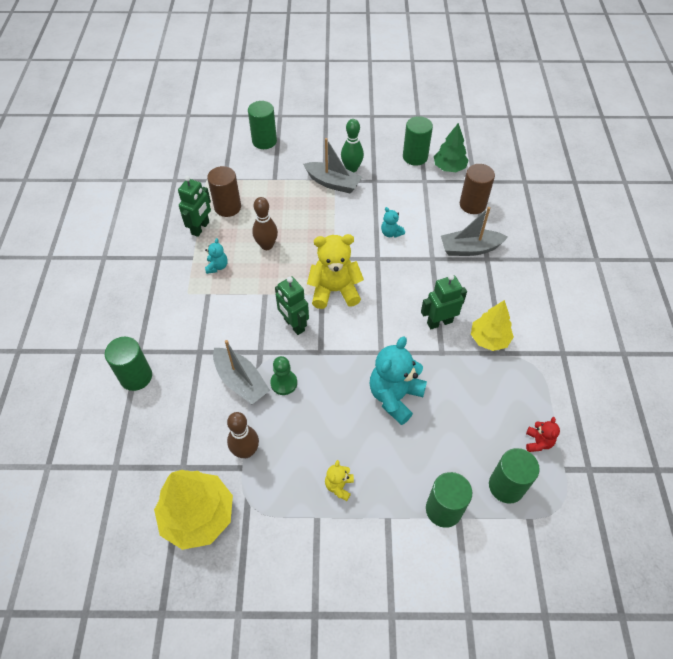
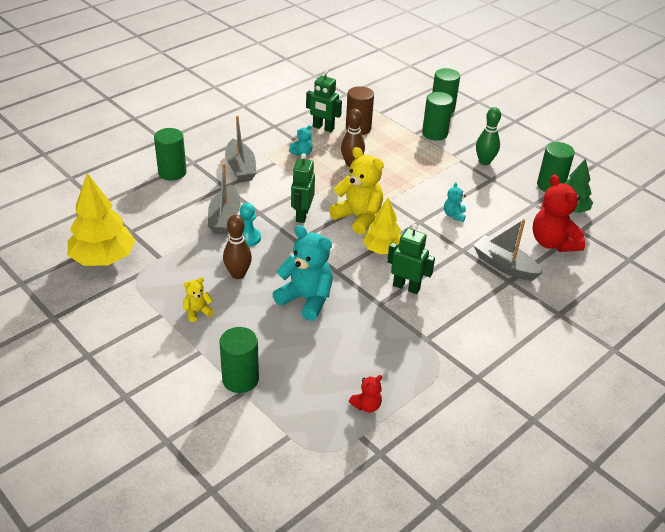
camera: 45 degrees right, 15 degrees down
(200, 228) = (323, 128): green robot -> green robot turned 45 degrees clockwise
(246, 451) = (174, 252): brown bowling pin -> brown bowling pin (238, 274)
(284, 383) = (248, 238): green pawn -> turquoise pawn
(333, 183) = (456, 161): grey boat -> grey boat (240, 168)
(395, 397) = (306, 299): turquoise teddy bear -> turquoise teddy bear turned 45 degrees clockwise
(472, 204) = (553, 243): brown cylinder -> red teddy bear
(489, 339) = (429, 324): yellow tree -> yellow tree (382, 250)
(506, 486) = (302, 406): green cylinder -> green cylinder (434, 133)

